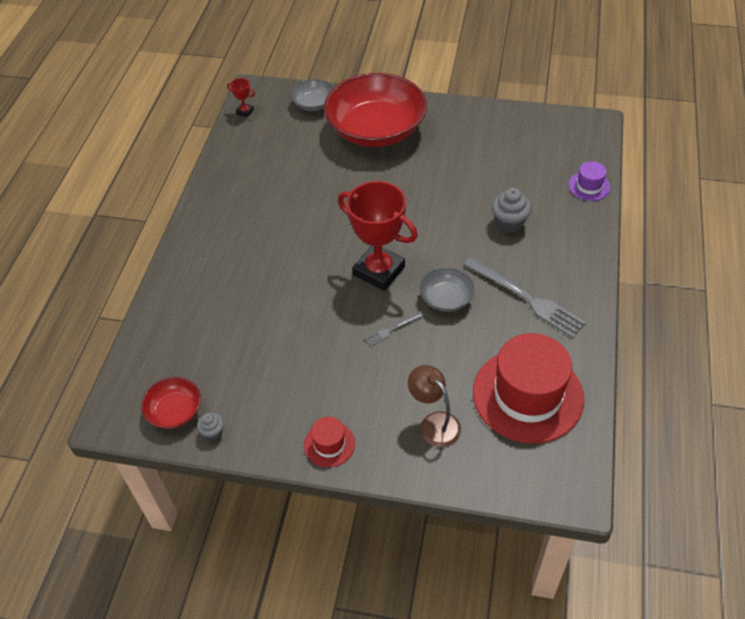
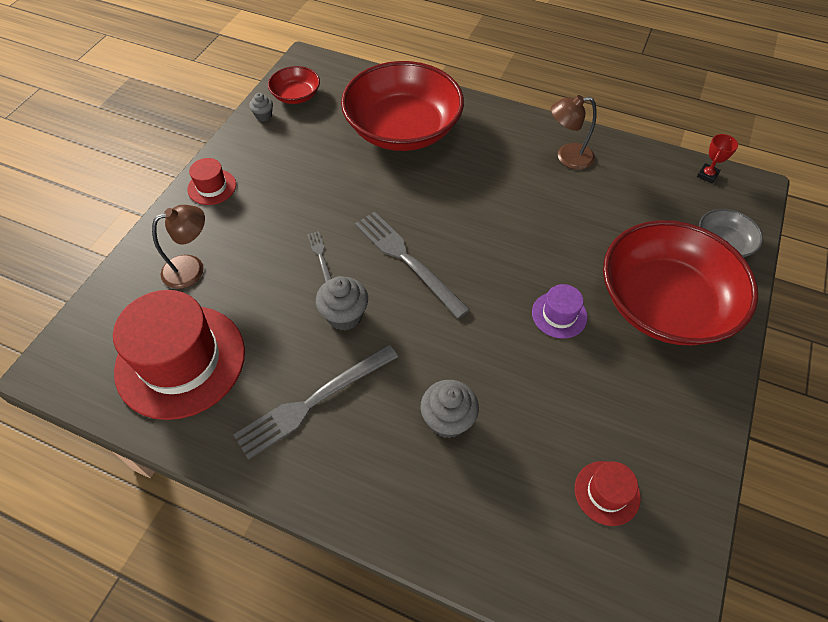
camera: 100 degrees right, 5 degrees up
(217, 306) = (403, 129): none -> red bowl
(238, 189) = (567, 157): none -> brown lamp
(379, 271) = (407, 260): red trophy -> grey fork
(446, 298) = (344, 316): grey bowl -> grey cupcake
(524, 147) = (607, 493): none -> red hat
(589, 186) = (501, 565): purple hat -> purple hat (559, 315)

